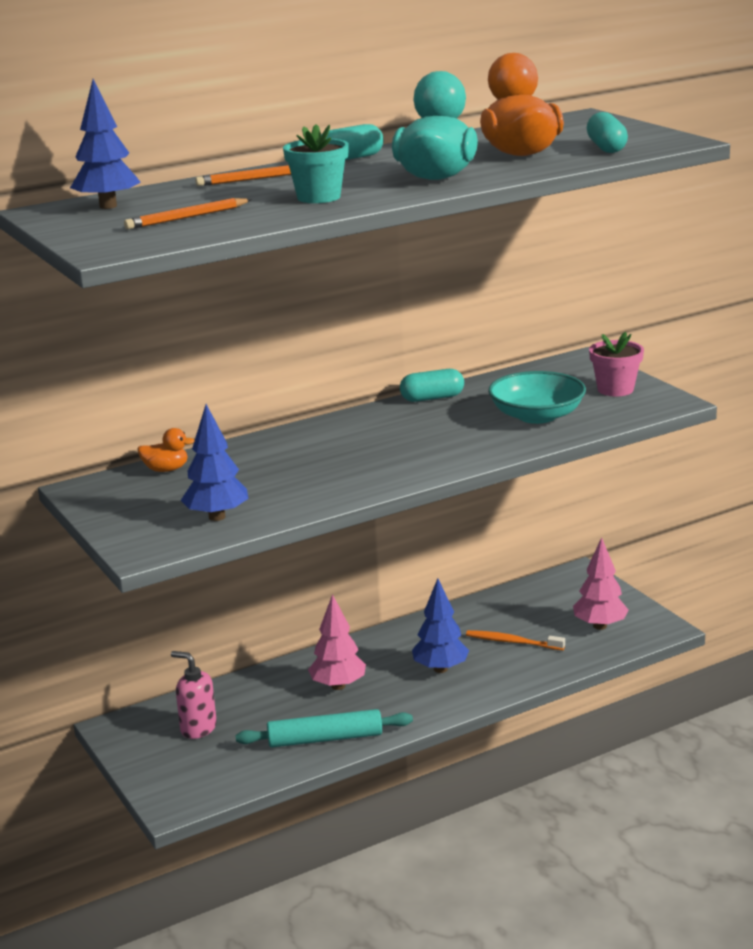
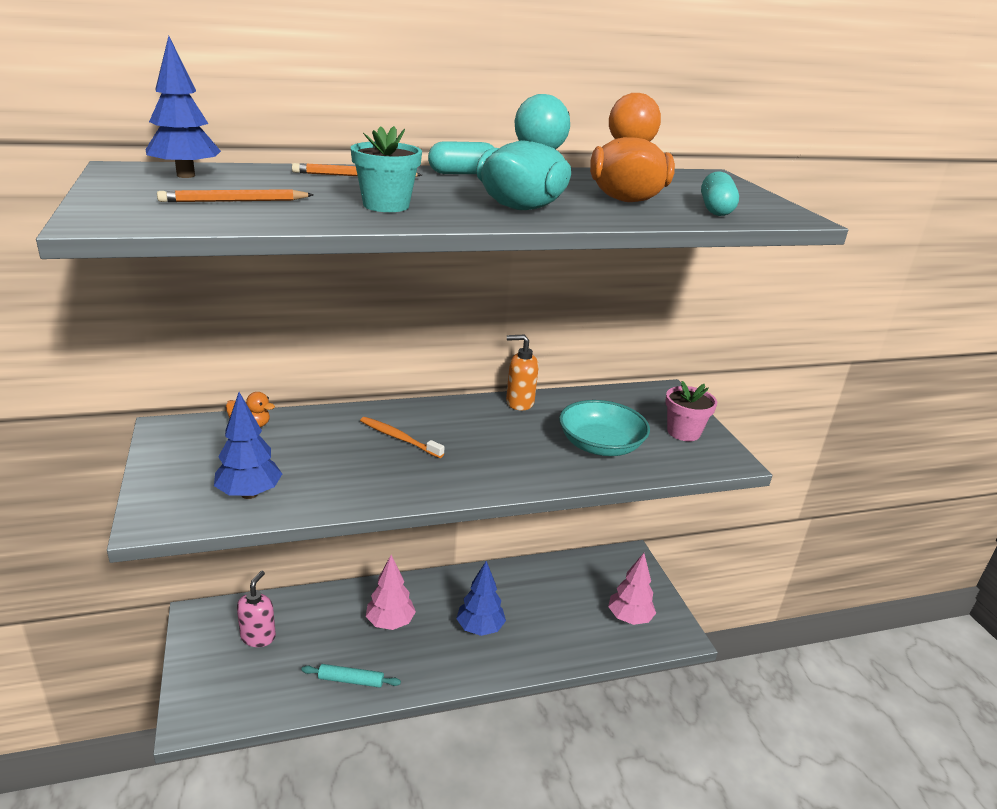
camera: 10 degrees right, 5 degrees up
(198, 728) = (258, 637): pink soap dispenser -> pink soap dispenser turned 60 degrees clockwise
(325, 739) = (351, 680): turquoise rolling pin -> turquoise rolling pin, size x0.64
(432, 398) = (519, 402): turquoise capsule -> orange soap dispenser
(512, 642) = (550, 615): orange toothbrush -> orange toothbrush (399, 438)

